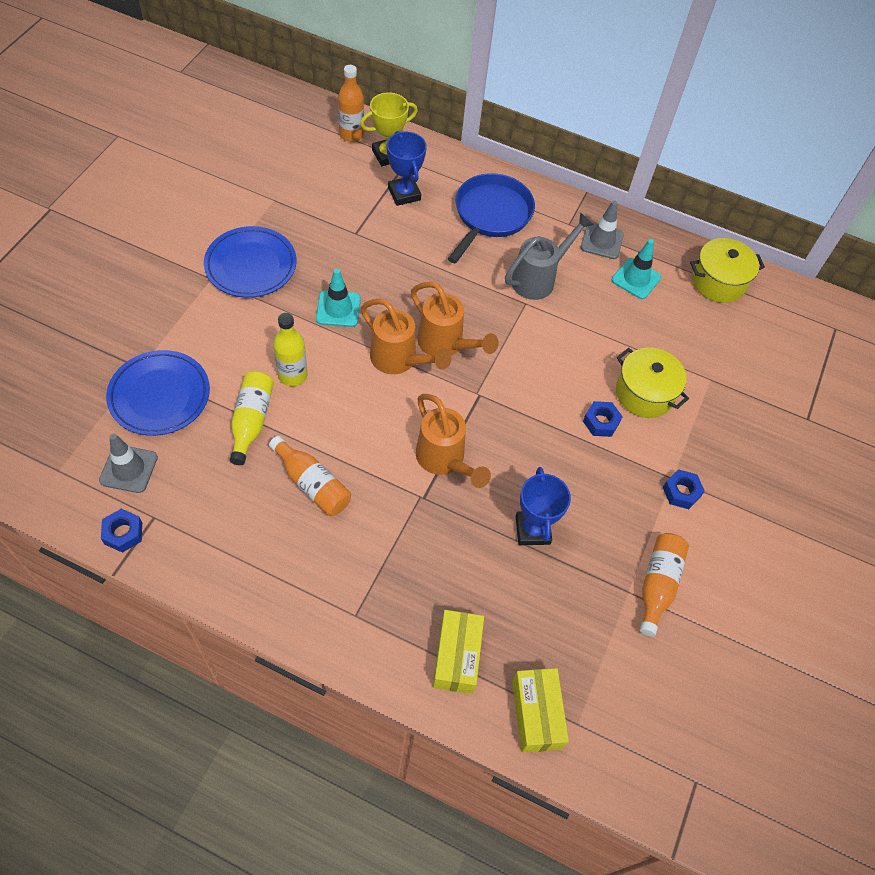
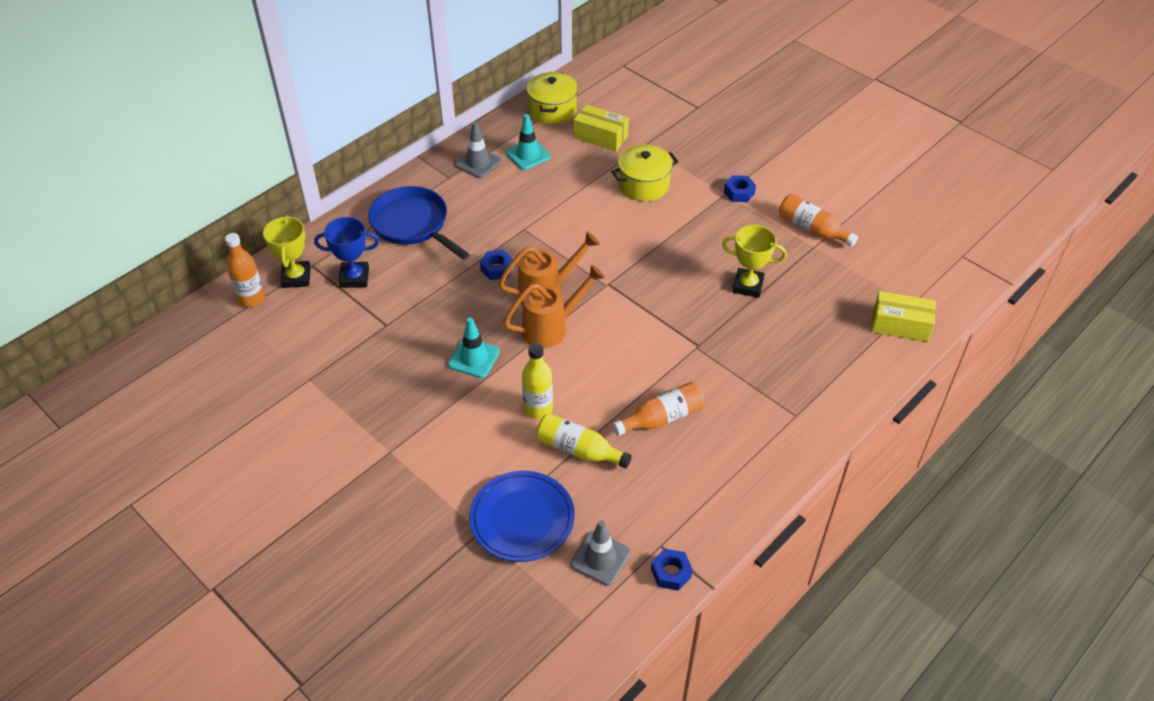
camera: 65 degrees left, 10 degrees down
(251, 265) = (388, 415): blue plate -> none
(444, 461) = (667, 323): orange watering can -> none
(457, 656) = (845, 359): yellow box -> yellow box (600, 137)
(532, 530) = (748, 286): blue trophy -> yellow trophy
(539, 278) = (500, 213): grey watering can -> none
(601, 422) = (661, 218): blue nut -> blue nut (497, 268)

